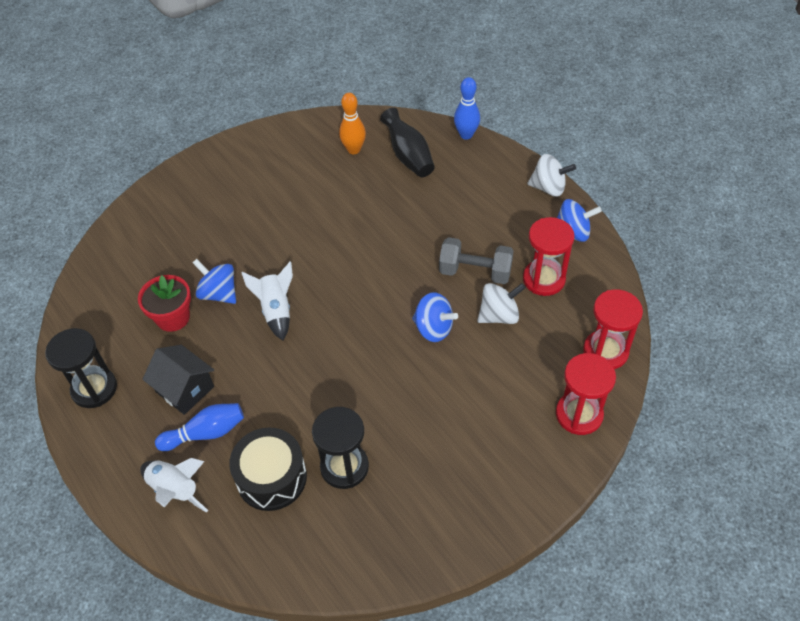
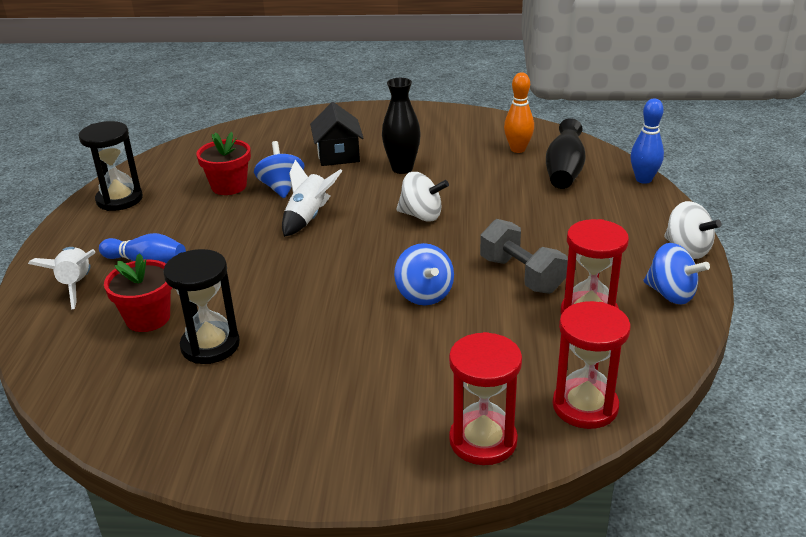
camera: 40 degrees right, 20 degrees down
(185, 389) = (173, 230): black house -> black house (338, 155)
(271, 477) = (148, 318): black drum -> red flower pot
(290, 218) = (402, 168): none -> black vase
(499, 315) = (502, 317): white spinning top -> white spinning top (421, 215)

